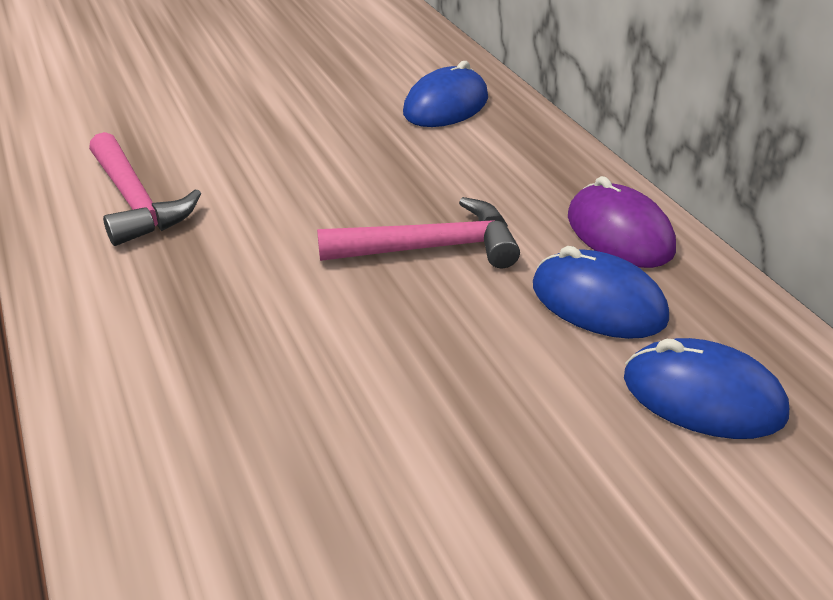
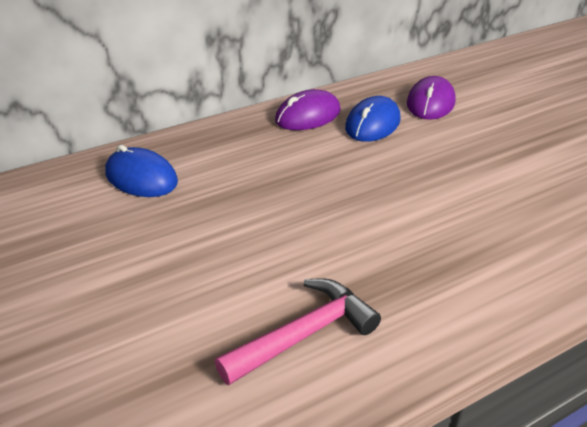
camera: 95 degrees left, 0 degrees up
(431, 248) = (337, 176): pink hammer -> none
(703, 396) = (430, 103): blue mouse -> purple mouse

